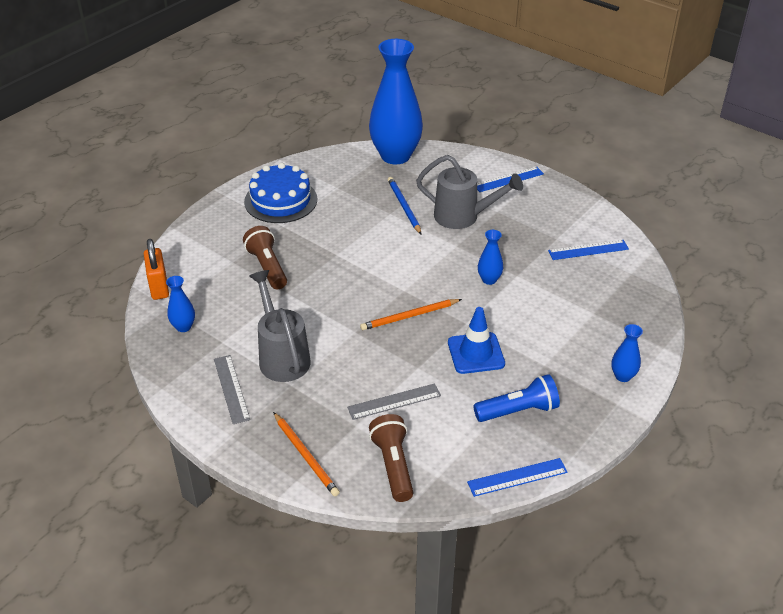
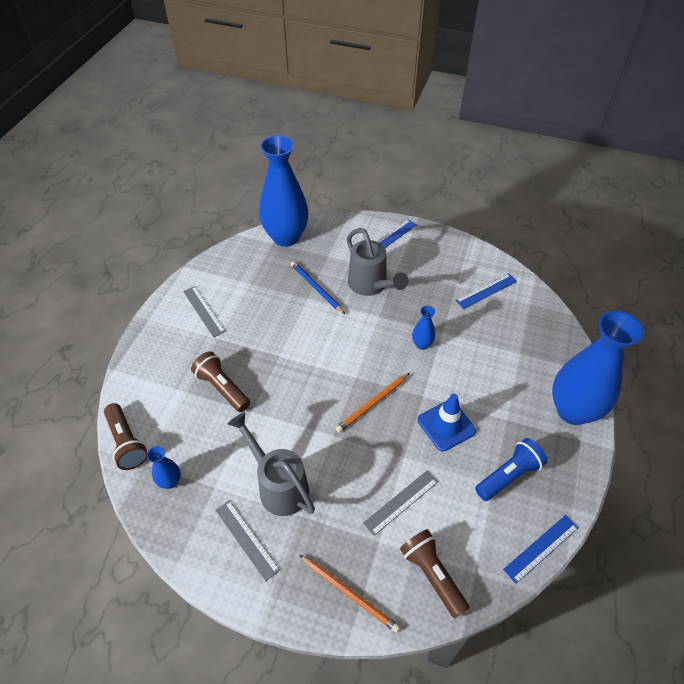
camera: 20 degrees left, 10 degrees up
(159, 287) = (127, 442): orange padlock -> brown flashlight
(280, 200) = (203, 311): blue cake -> grey ruler
(462, 217) = (370, 285): grey watering can -> grey watering can turned 60 degrees clockwise
(623, 376) = (573, 410): blue vase -> blue vase, size x2.39

